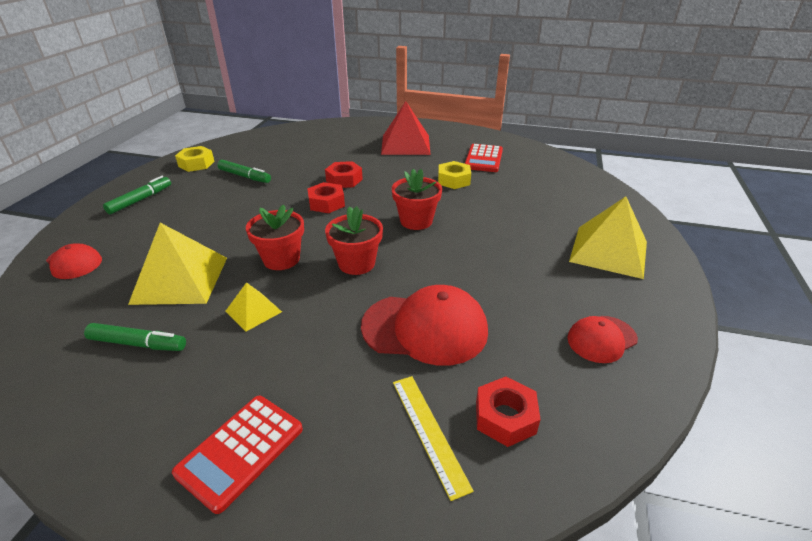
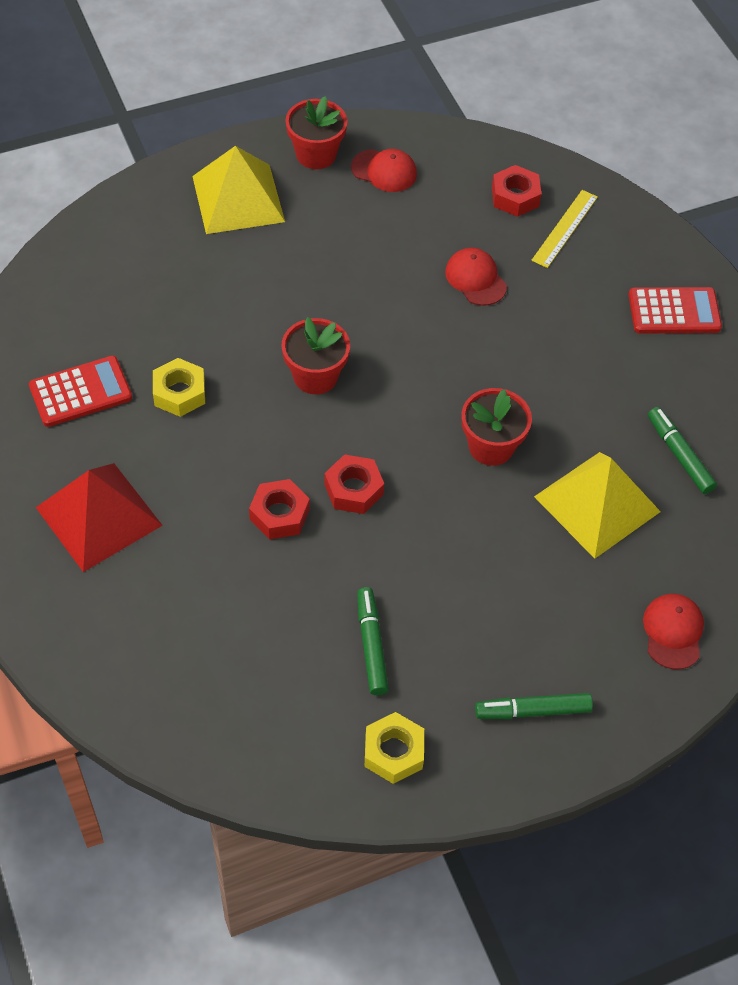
camera: 130 degrees left, 20 degrees up
(253, 311) = (572, 407): yellow pyramid -> none
(356, 263) = (438, 379): red flower pot -> red flower pot (316, 154)
(425, 328) = (475, 279): red cap -> red cap, size x0.56

